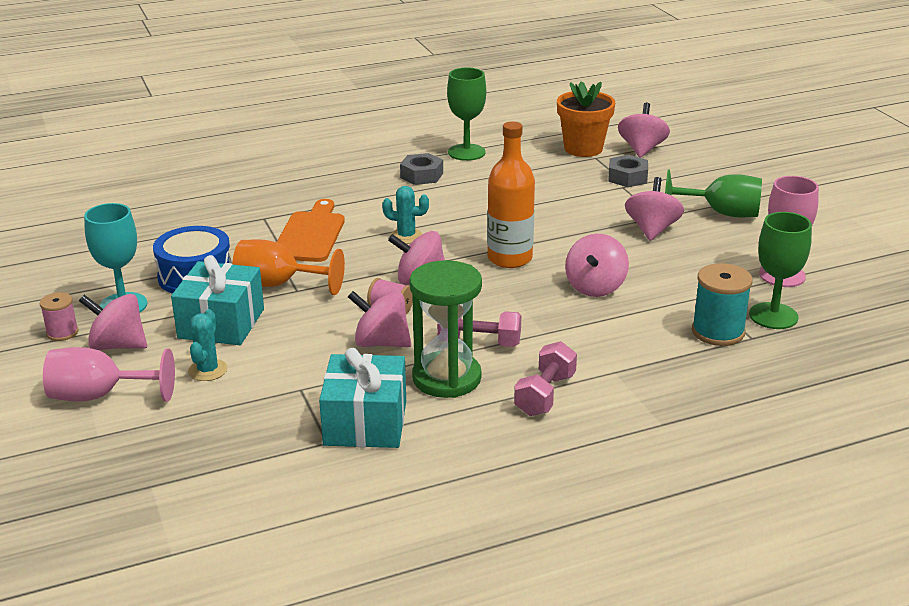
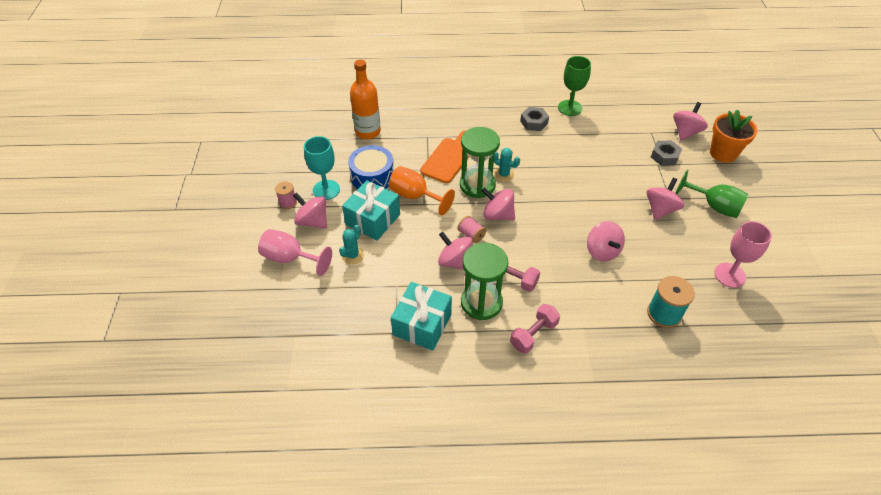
camera: 20 degrees right, 20 degrees up
(371, 254) = (477, 185): none -> green hourglass
(510, 258) = (559, 211): orange bottle -> orange bottle (368, 132)
(583, 149) = (646, 122): orange flower pot -> orange flower pot (723, 153)
(595, 287) = (602, 251): pink spinning top -> pink spinning top turned 60 degrees counterclockwise
(773, 316) = (707, 310): green goblet -> none

